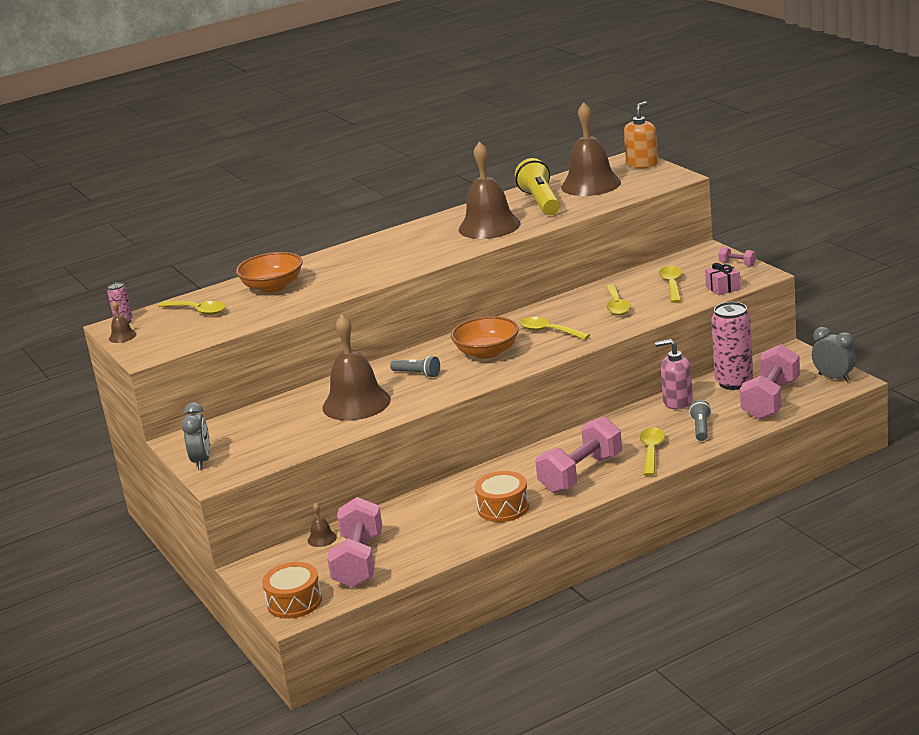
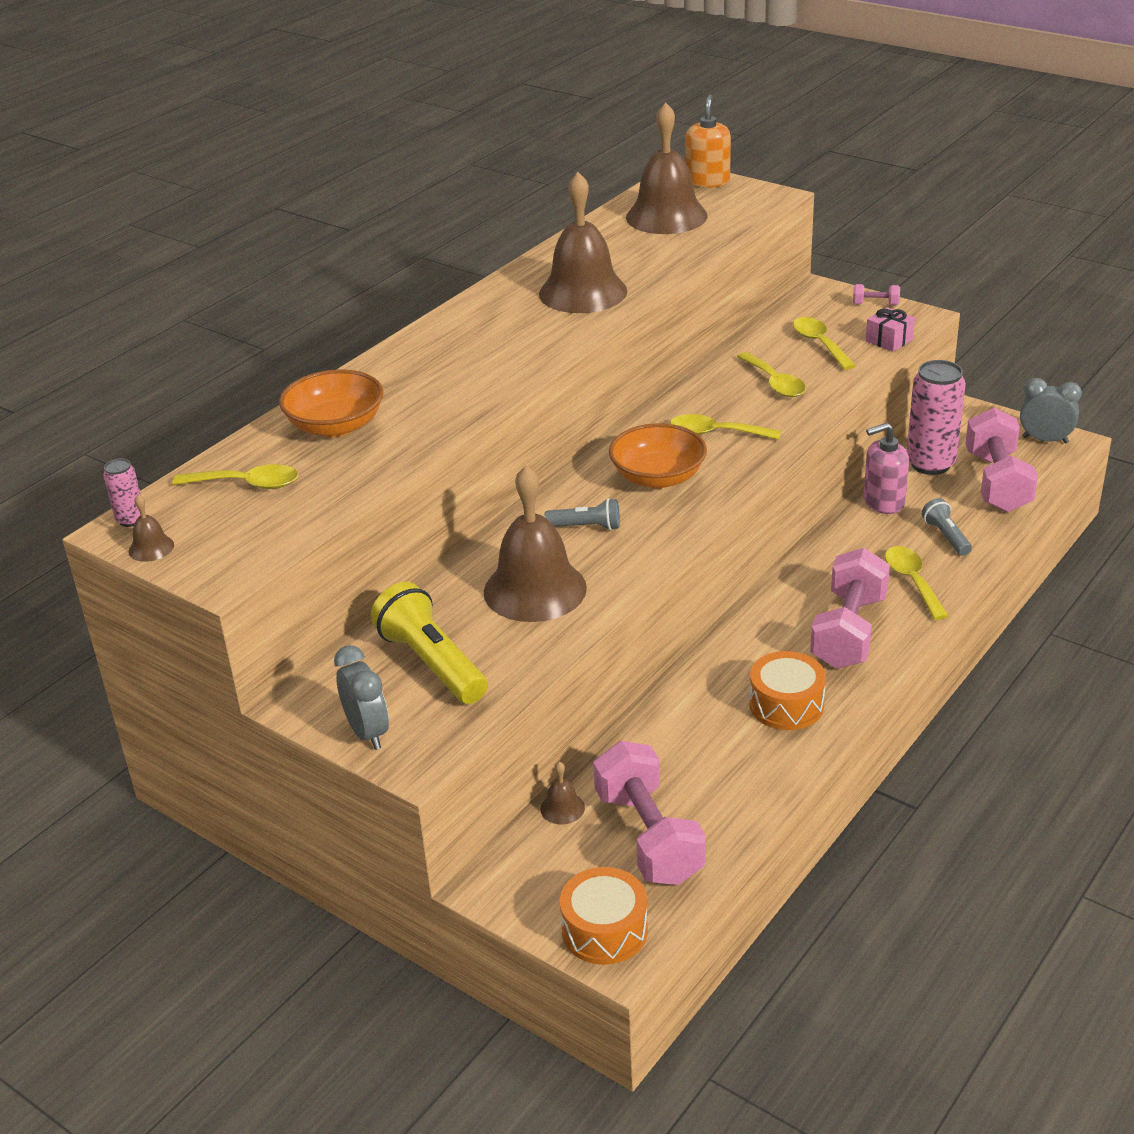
camera: 25 degrees left, 10 degrees up
(540, 202) = (621, 248): yellow flashlight -> yellow flashlight (431, 663)

